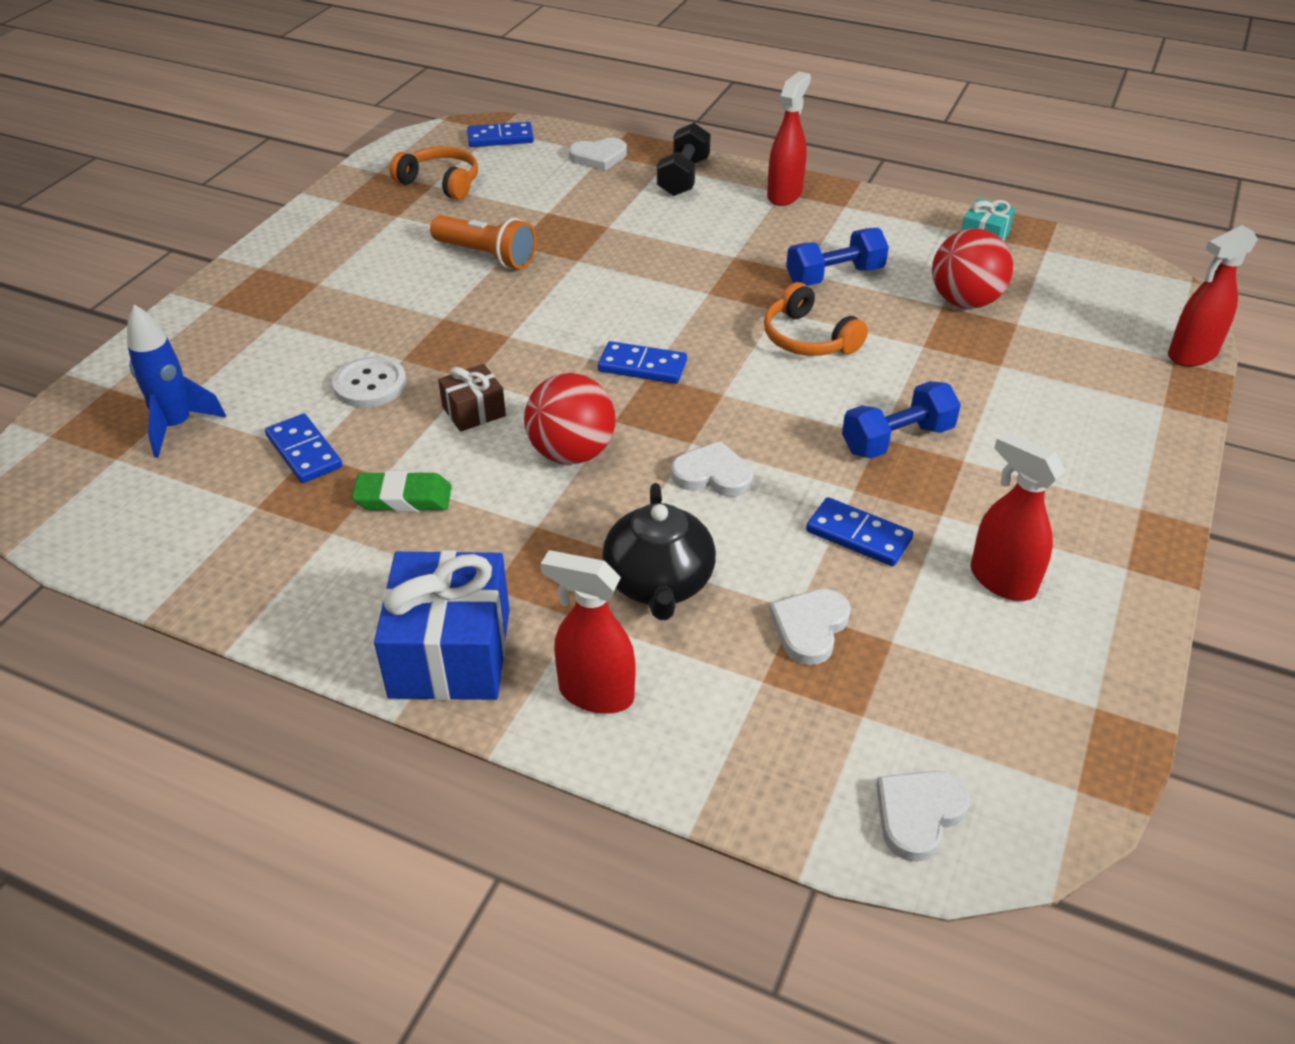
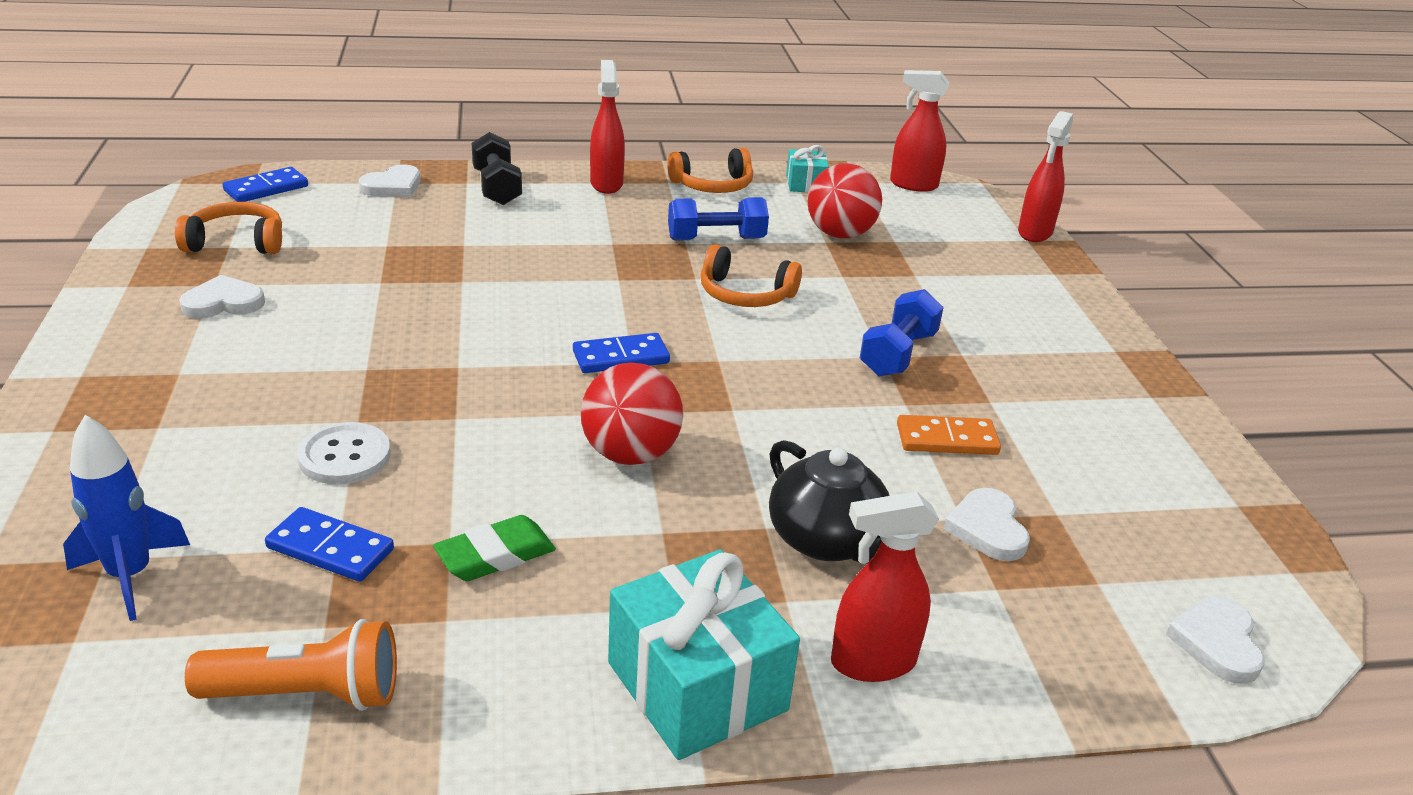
camera: 35 degrees left, 10 degrees down
(450, 652) = (697, 686): blue gift -> turquoise gift
(474, 411) = (490, 447): brown gift -> none
(486, 256) = (358, 299): orange flashlight -> orange flashlight (307, 694)
(712, 475) = (779, 430): white heart -> white heart (223, 303)
(834, 276) = (716, 239): blue dumbbell -> blue dumbbell turned 45 degrees clockwise
(858, 535) = (947, 439): blue domino -> orange domino
(885, 219) = (713, 185): none -> orange headphones
(1001, 580) = (1083, 436): red spray bottle -> red spray bottle (913, 185)

